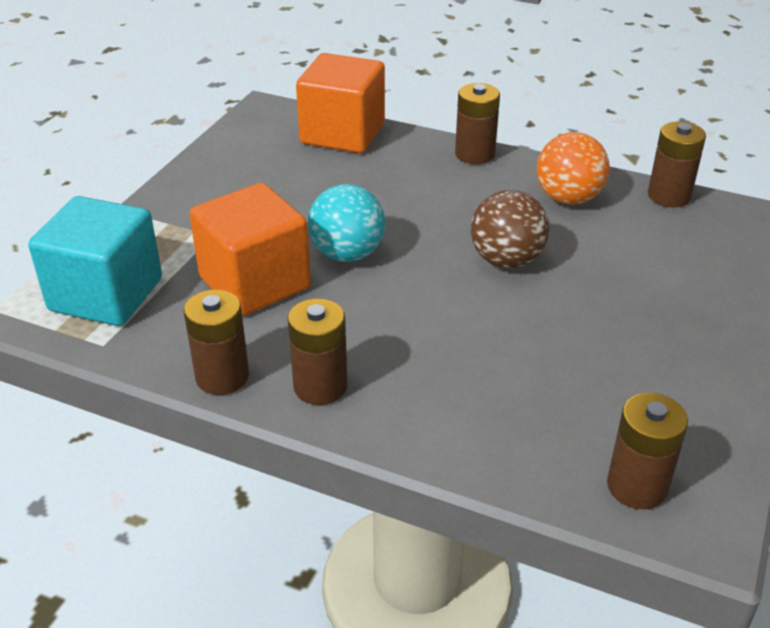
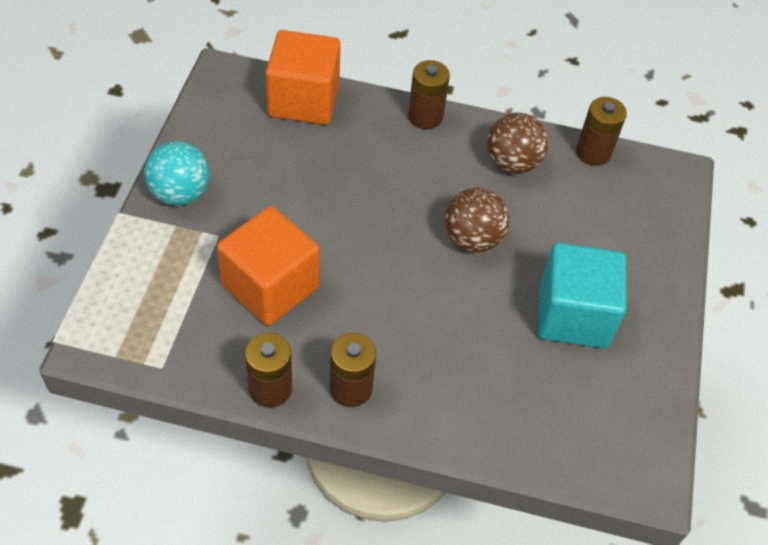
camera: 15 degrees left, 15 degrees up
(106, 295) = (147, 314): turquoise cube -> turquoise cube (573, 315)
(347, 254) = (340, 246): turquoise ball -> turquoise ball (180, 193)
(568, 198) = (512, 163): orange ball -> brown ball
(637, 486) = (600, 450): brown battery -> none

